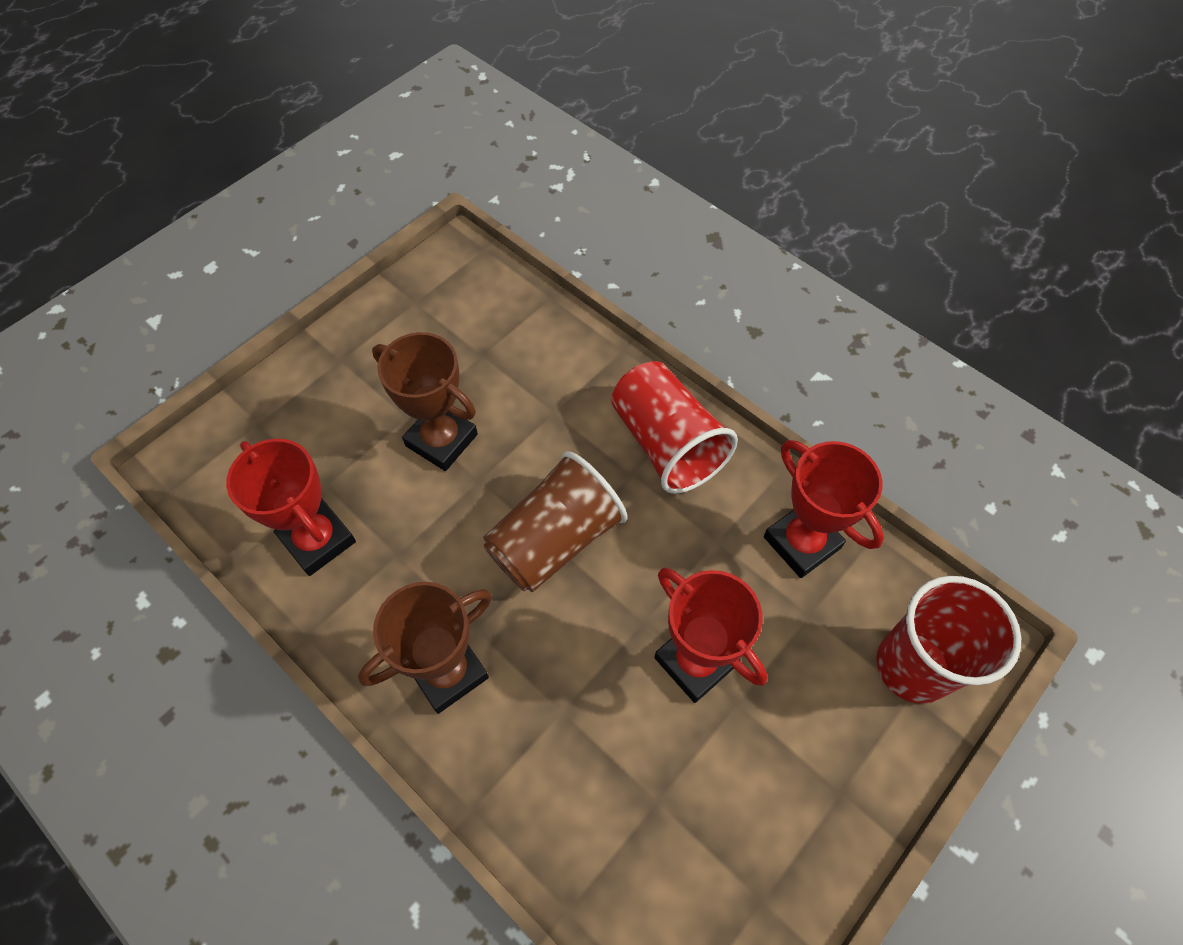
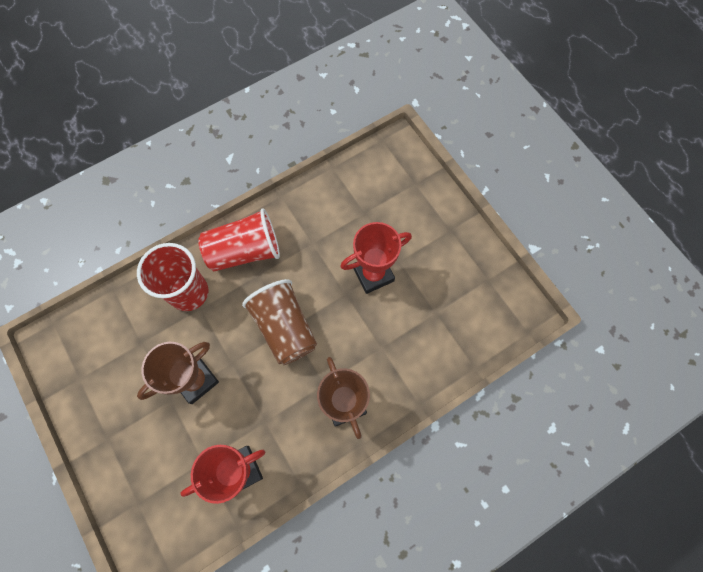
camera: 75 degrees left, 10 degrees up
(802, 542) = (325, 202): red trophy -> none
(912, 666) = (402, 177): red cup -> red cup (189, 292)

